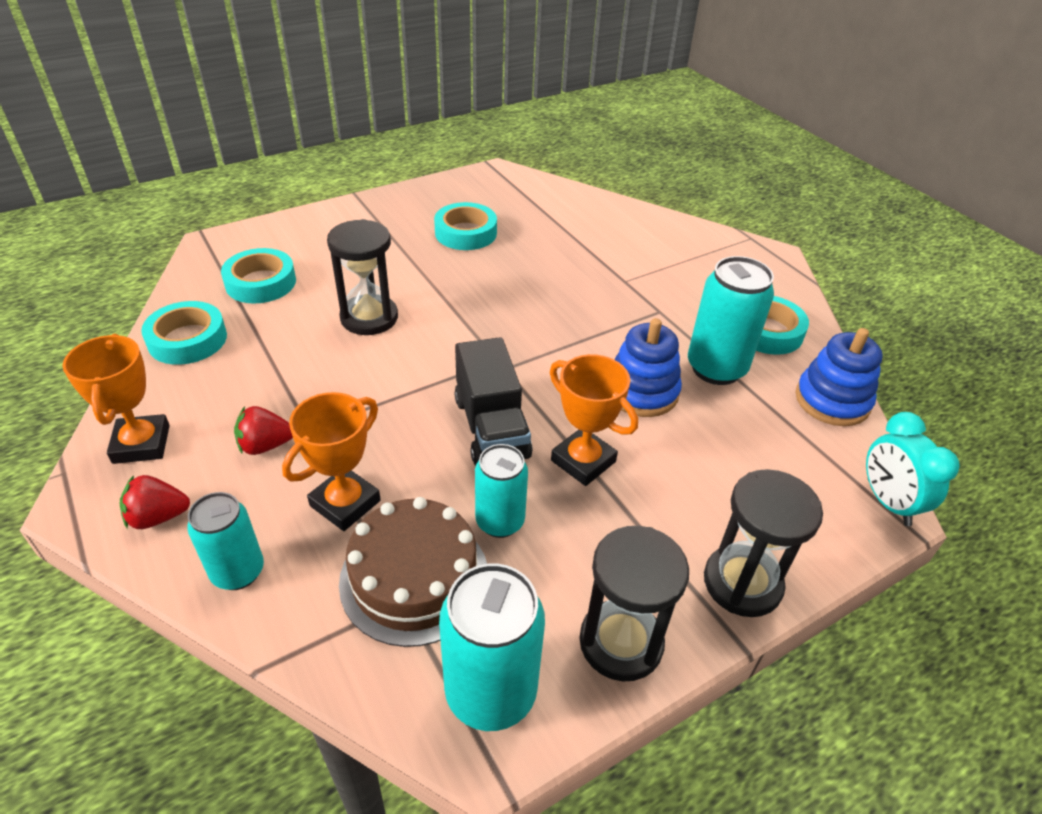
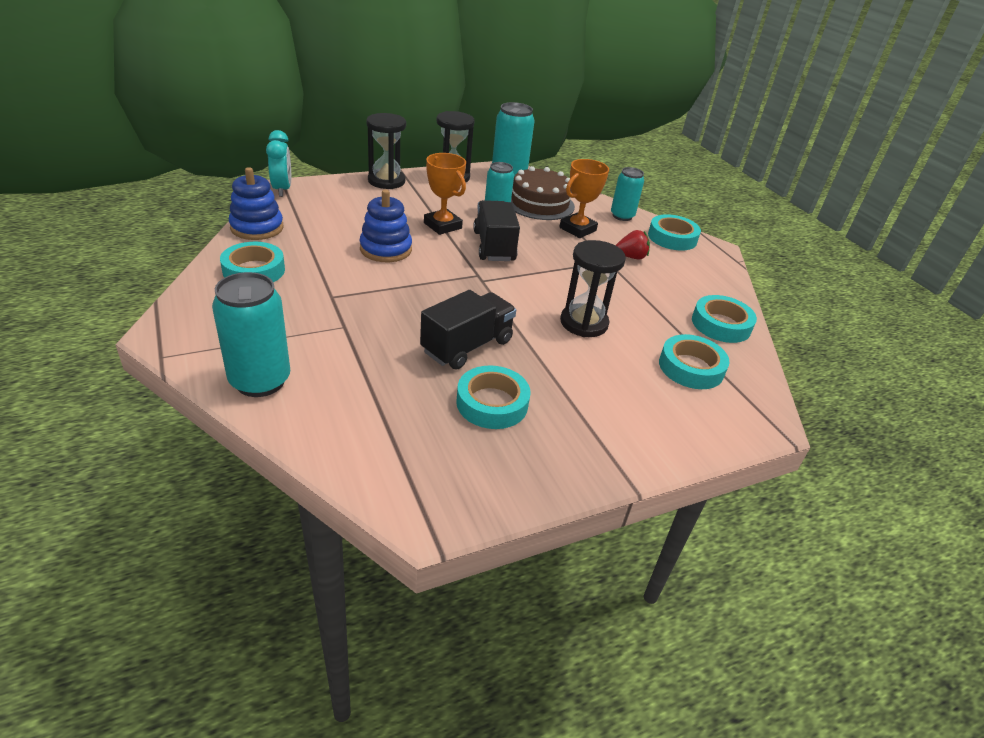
camera: 175 degrees left, 5 degrees down
(141, 444) = (704, 267): orange trophy -> none
(158, 517) = (672, 238): red strawberry -> turquoise tape
(497, 276) = (467, 346): none -> black truck
(716, 368) = (320, 254): turquoise can -> turquoise can (260, 381)

